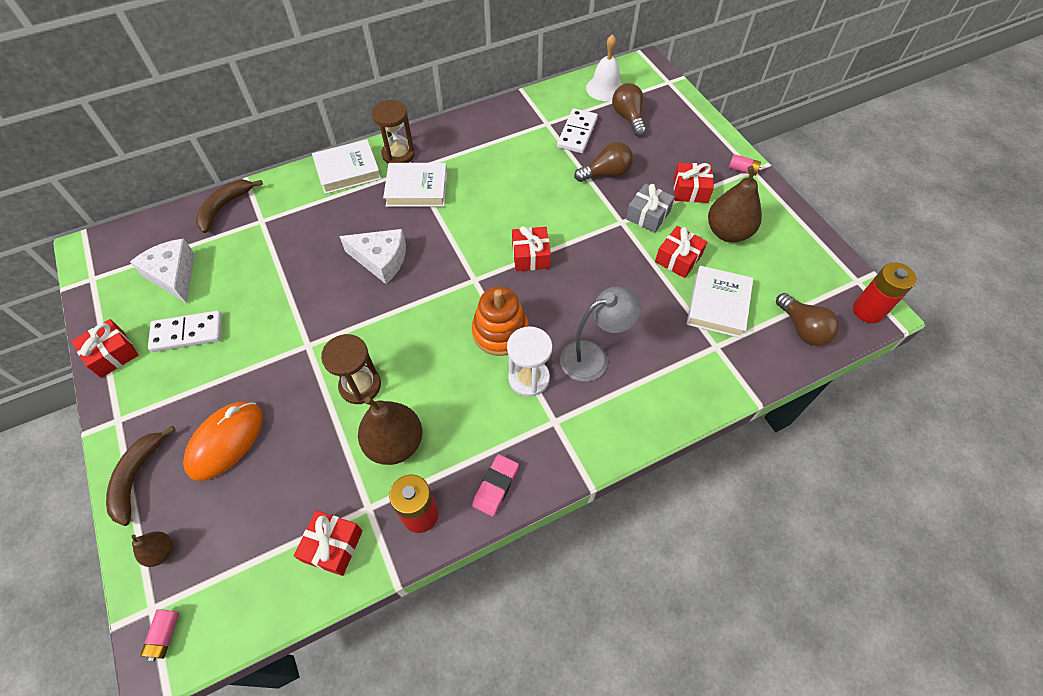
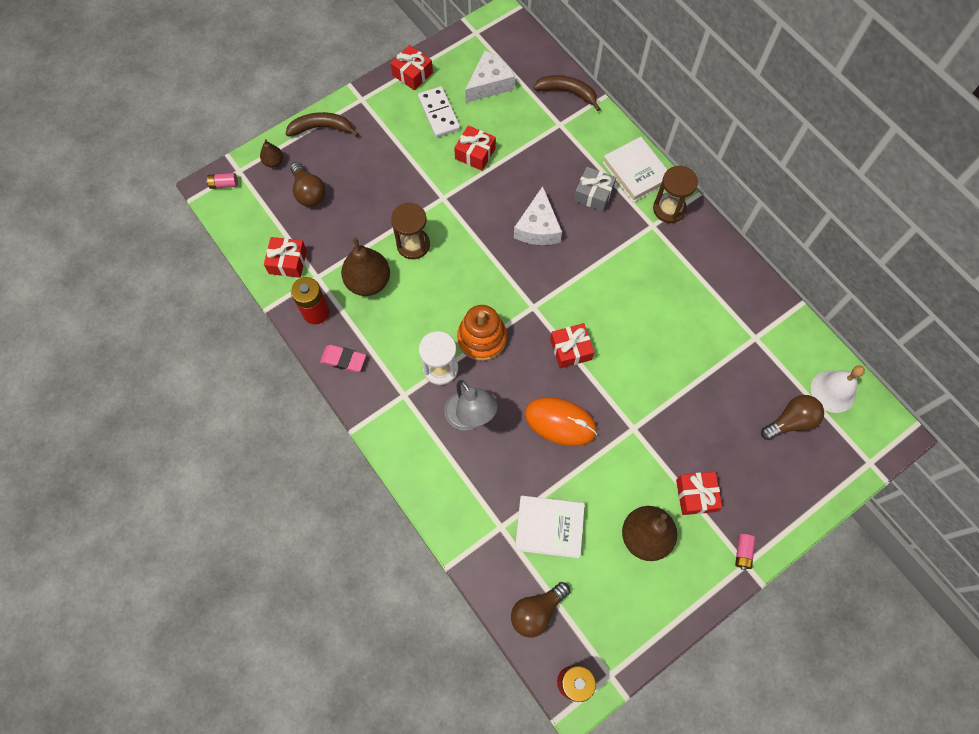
camera: 80 degrees right, 10 degrees up
(226, 441) = (354, 171): orange mouse -> orange mouse (560, 422)
(417, 189) = (628, 235): white book -> none
(577, 133) = (749, 370): white domino -> none
(606, 173) = (696, 406): brown light bulb -> brown light bulb (309, 192)
(648, 215) = (649, 453): grey gift -> grey gift (593, 194)
(678, 258) = (598, 487): red gift -> red gift (475, 153)

